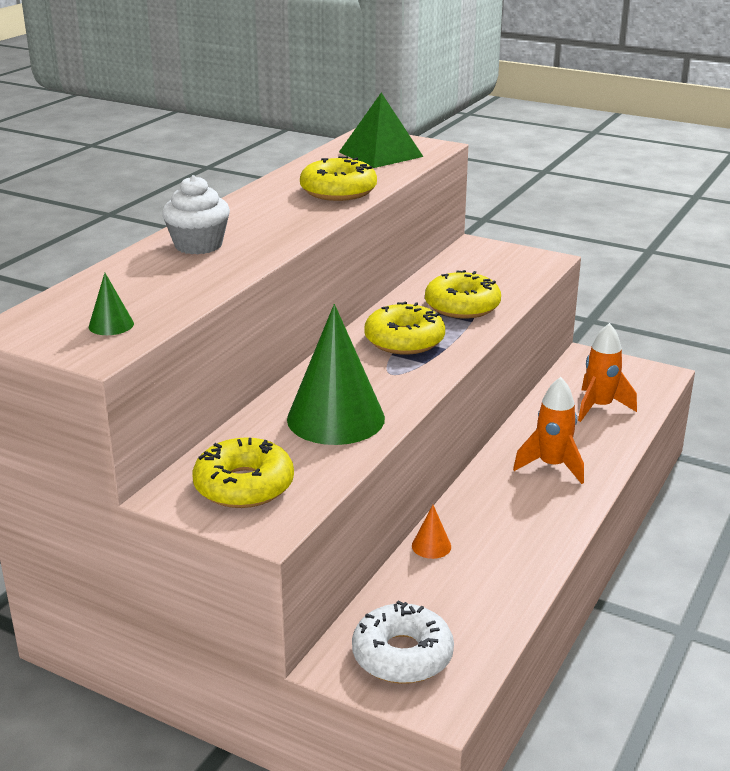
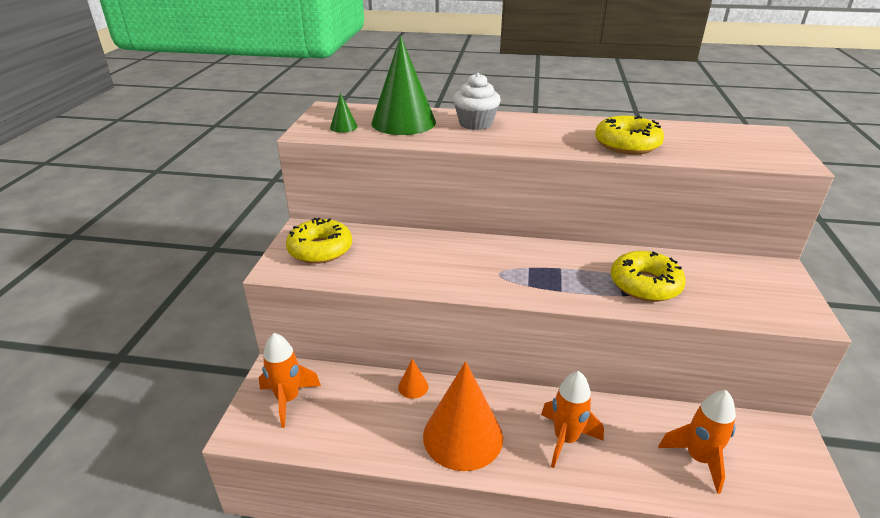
camera: 70 degrees right, 5 degrees up
(335, 418) = (418, 263): green cone -> green cone (403, 122)
(380, 154) = (734, 144): green pyramid -> none
(402, 655) = (288, 399): white donut -> orange rocket
(404, 340) = (555, 268): yellow donut -> none
(523, 527) = (463, 436): none -> orange cone

